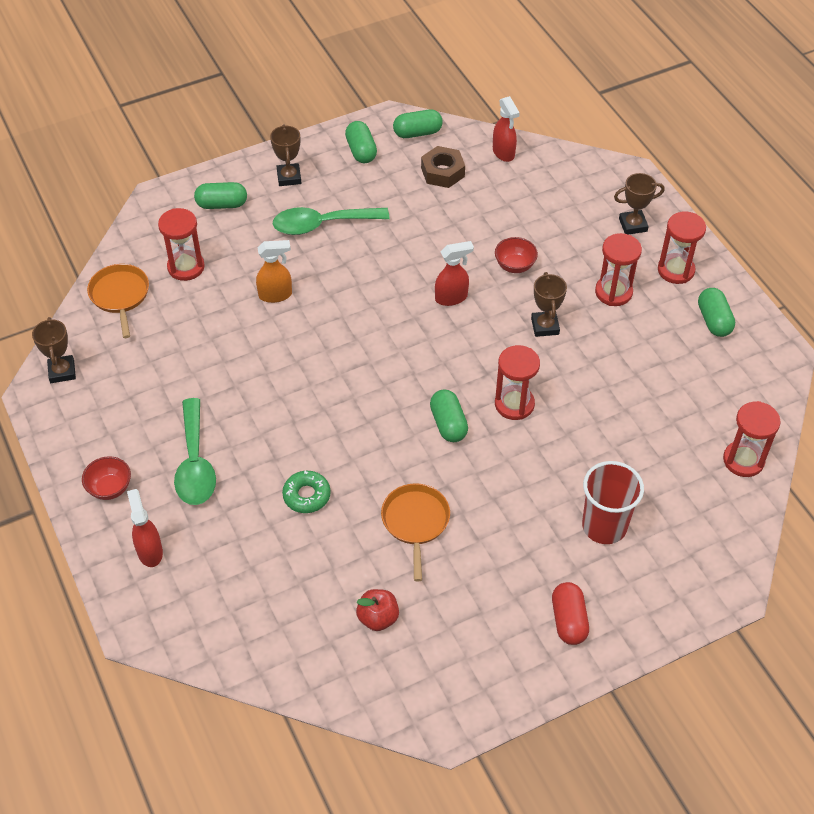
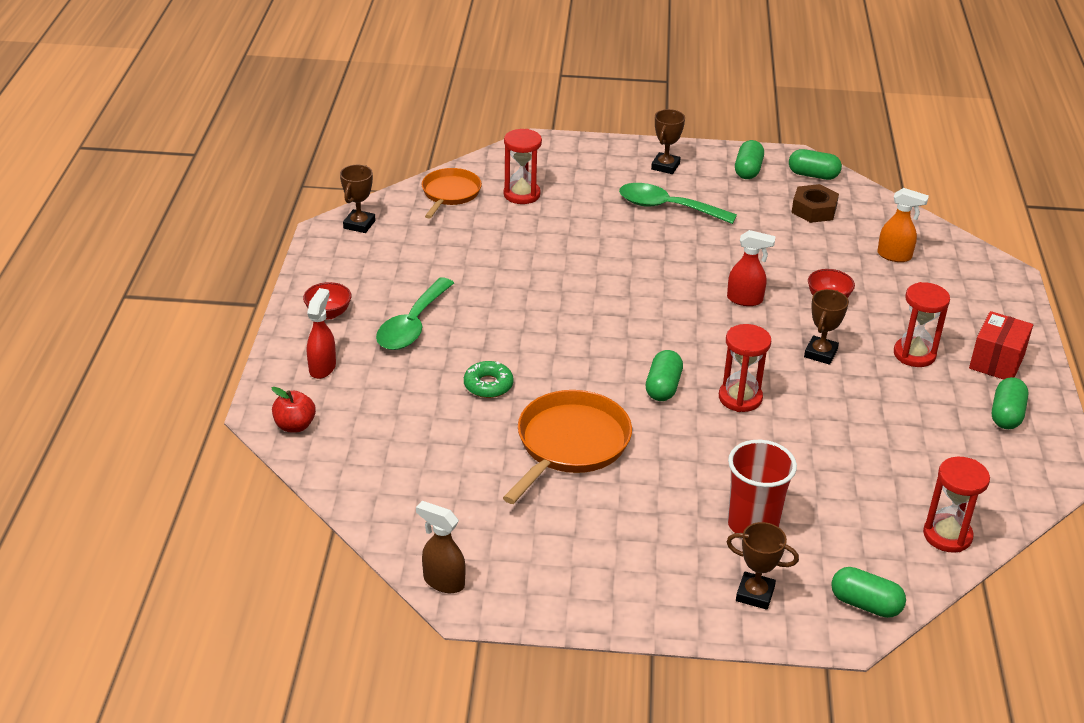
camera: 30 degrees right, 15 degrees down
(222, 204) = (589, 164): green capsule -> green capsule (865, 604)
(276, 295) = (583, 240): orange spray bottle -> orange spray bottle (894, 256)
(378, 618) = (475, 497): red apple -> red apple (295, 426)
(412, 716) = (443, 582): none -> brown spray bottle
(415, 522) = (570, 444): orange pan -> orange pan, size x1.54
(503, 153) = (887, 216): red spray bottle -> none
(568, 620) = (654, 579): red capsule -> none
(633, 225) = (978, 312): brown trophy -> brown trophy (755, 594)
(676, 270) = (996, 362): red hourglass -> red box

